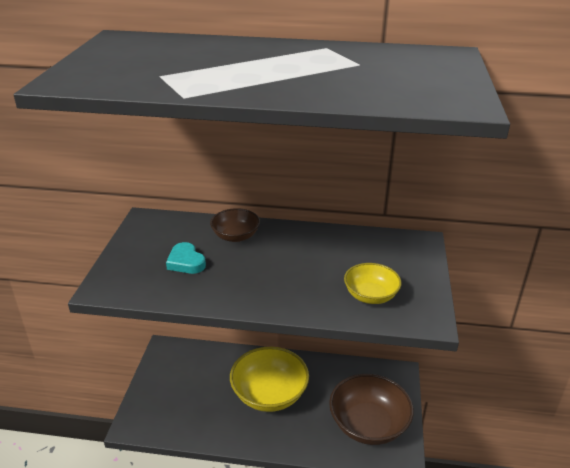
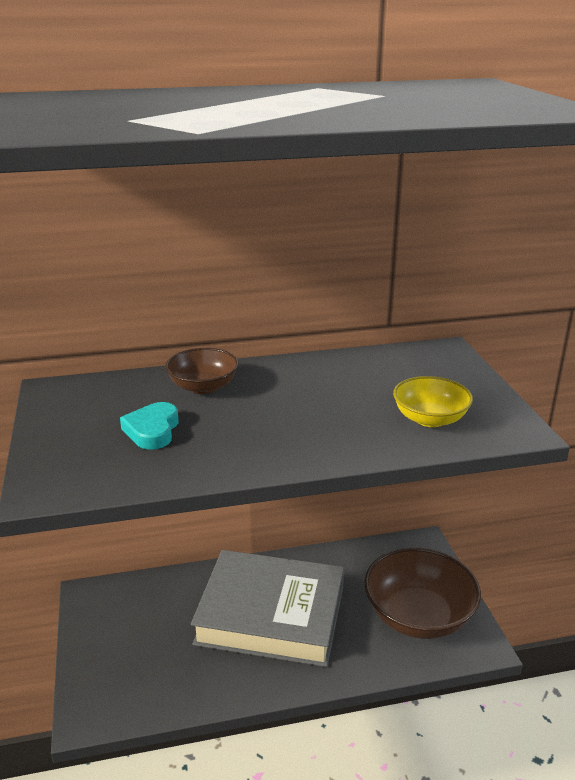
camera: 20 degrees left, 5 degrees down
(186, 262) = (152, 430): turquoise heart -> turquoise heart turned 60 degrees clockwise
(269, 394) = (271, 615): yellow bowl -> grey book

